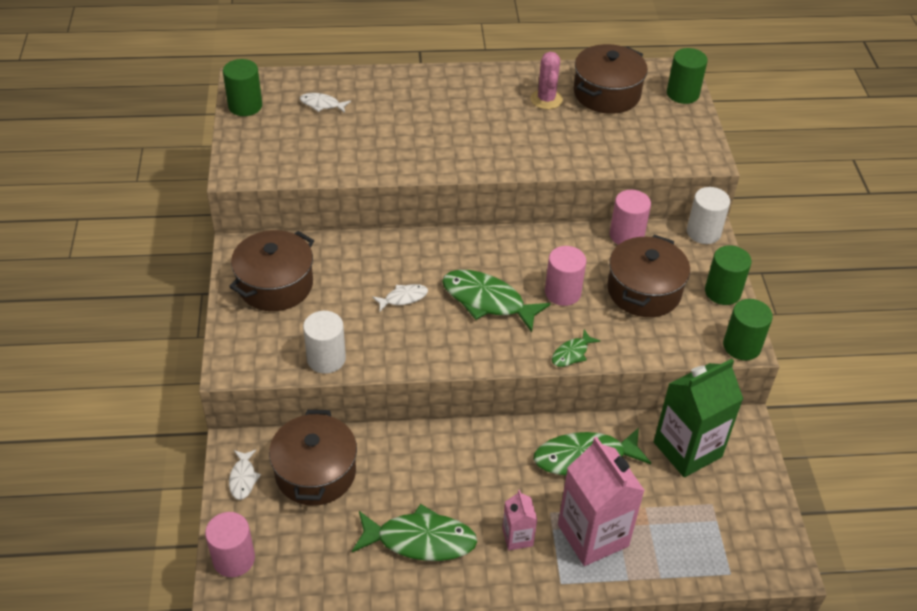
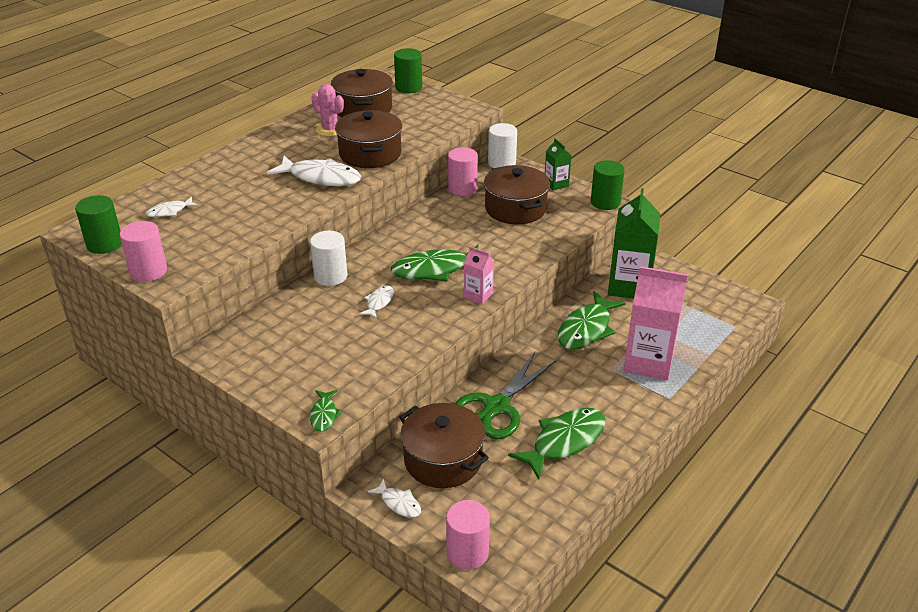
camera: 45 degrees left, 10 degrees down
(275, 285) = (274, 354): brown pot -> brown pot (370, 154)
(326, 359) = (381, 369): white cylinder -> white cylinder (330, 276)
(412, 464) = (496, 407): none -> green scissors
(470, 146) = (321, 178): none -> white fish
(517, 537) = (613, 395): pink carton -> pink carton (478, 295)
(562, 292) = (472, 237): pink cylinder -> pink cylinder (148, 271)
(572, 353) = (526, 263): green fish -> green fish (324, 415)
(722, 292) = (556, 184): green cylinder -> green carton

